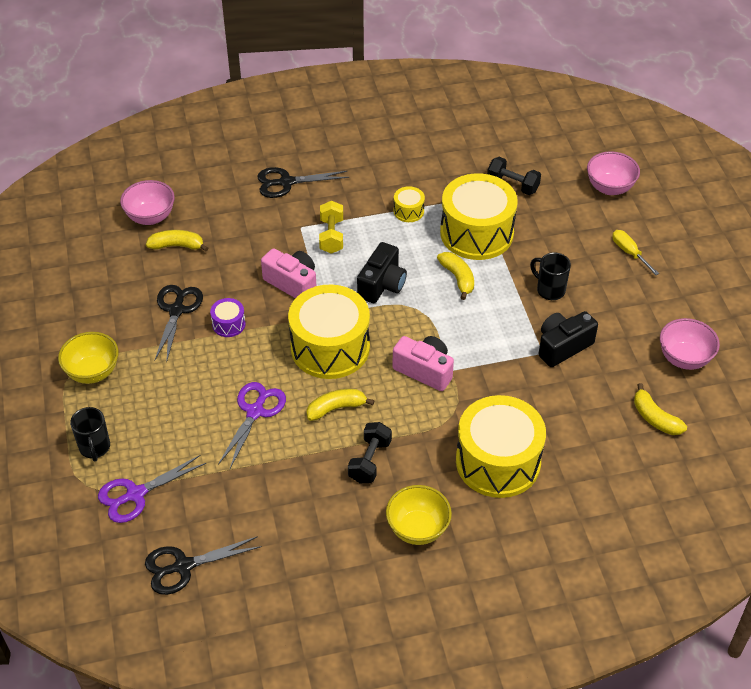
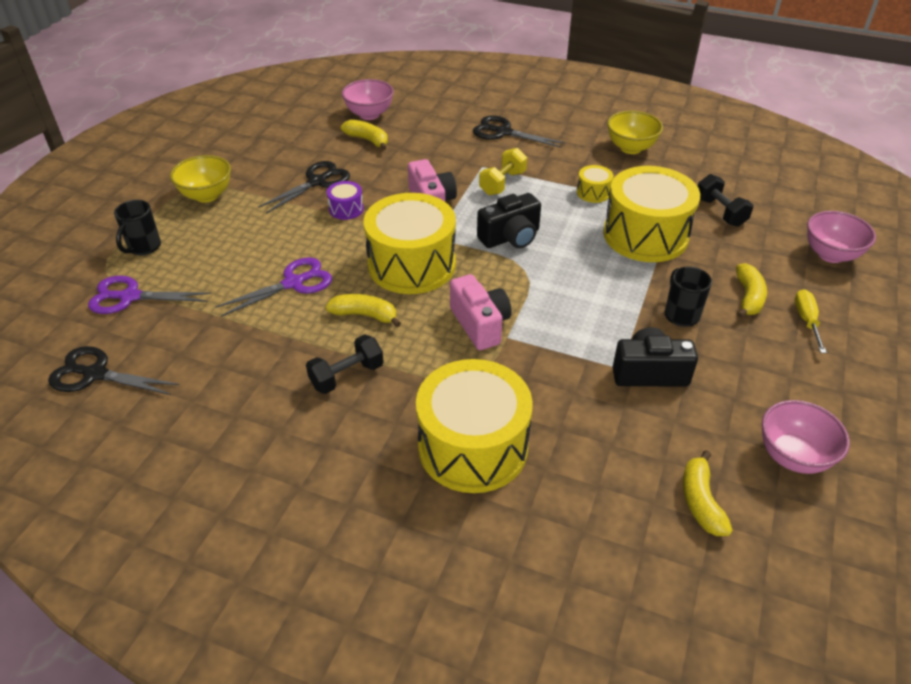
camera: 35 degrees right, 5 degrees down
(417, 529) = (326, 465): yellow bowl -> yellow bowl (630, 148)
(458, 278) = (590, 263): yellow banana -> yellow banana (748, 297)

